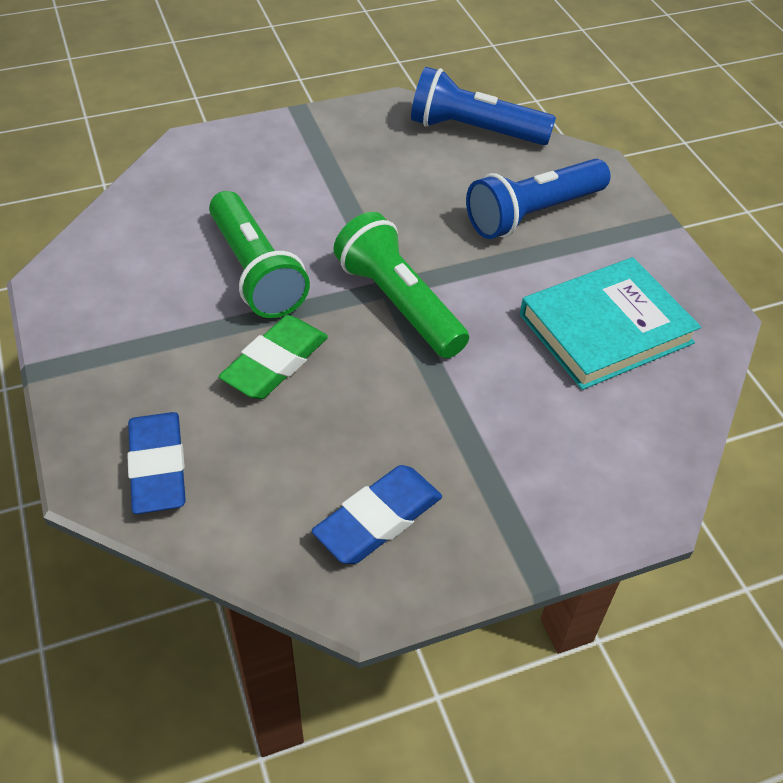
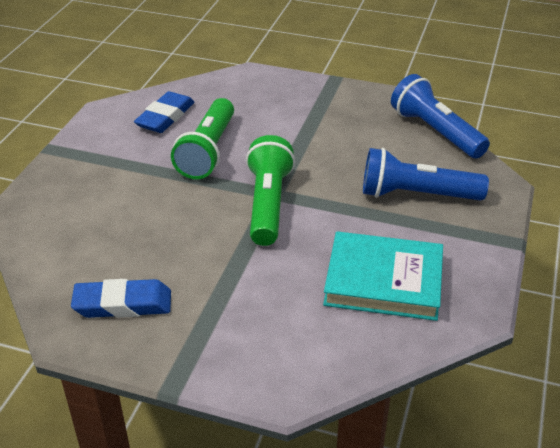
camera: 40 degrees right, 10 degrees down
(158, 467) = (50, 219): blue eraser -> blue eraser (165, 117)
(275, 363) = (163, 201): green eraser -> none

